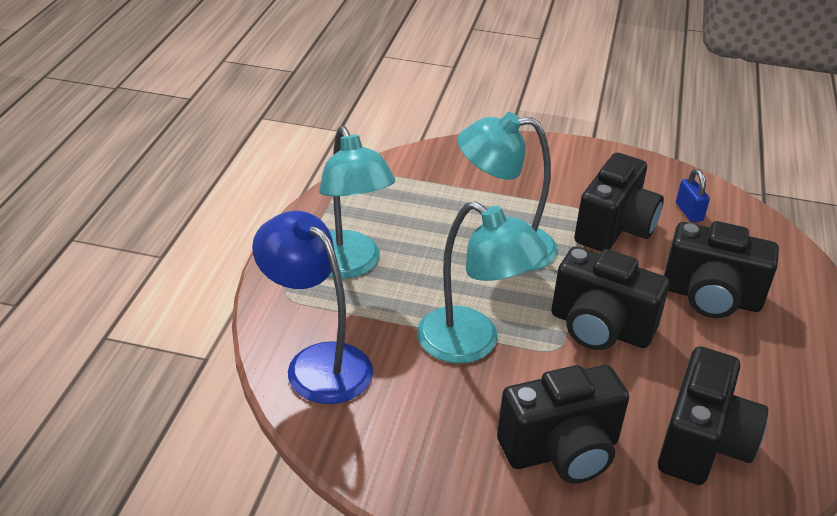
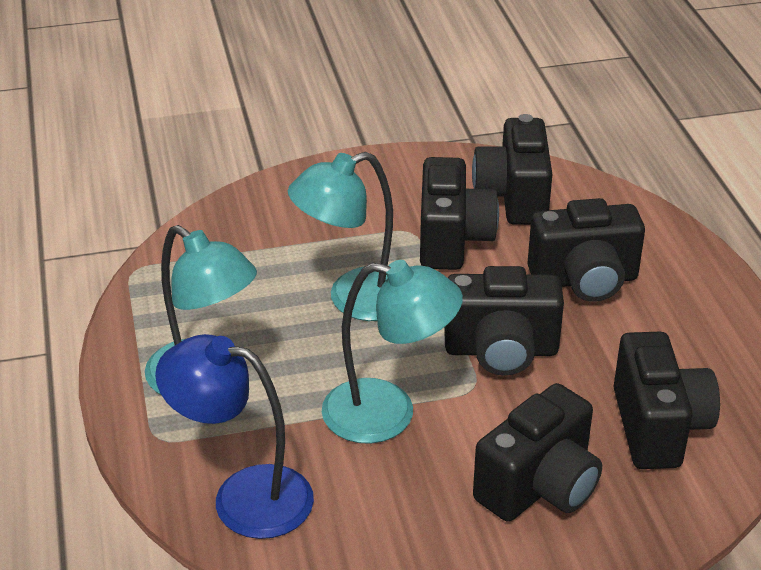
camera: 25 degrees left, 0 degrees up
(689, 212) = (513, 197): blue padlock -> black camera

